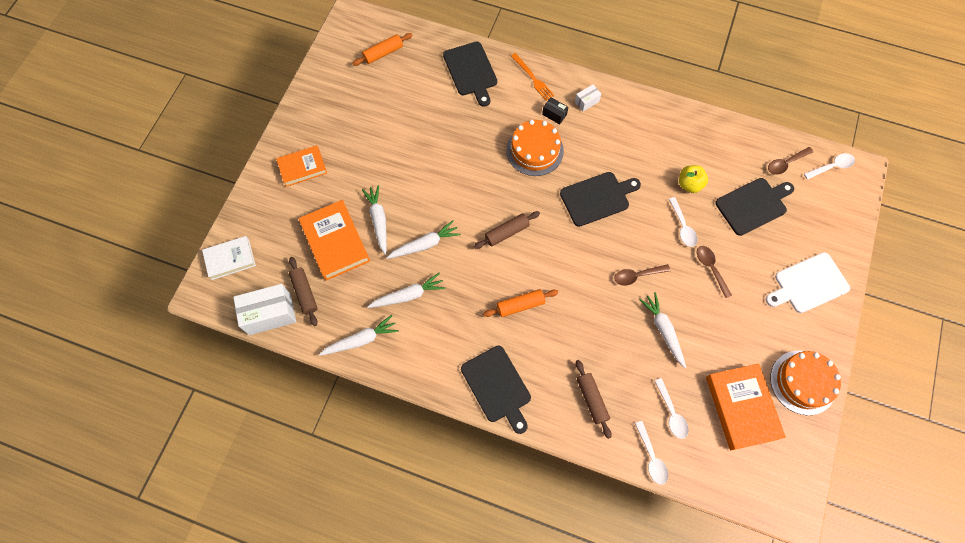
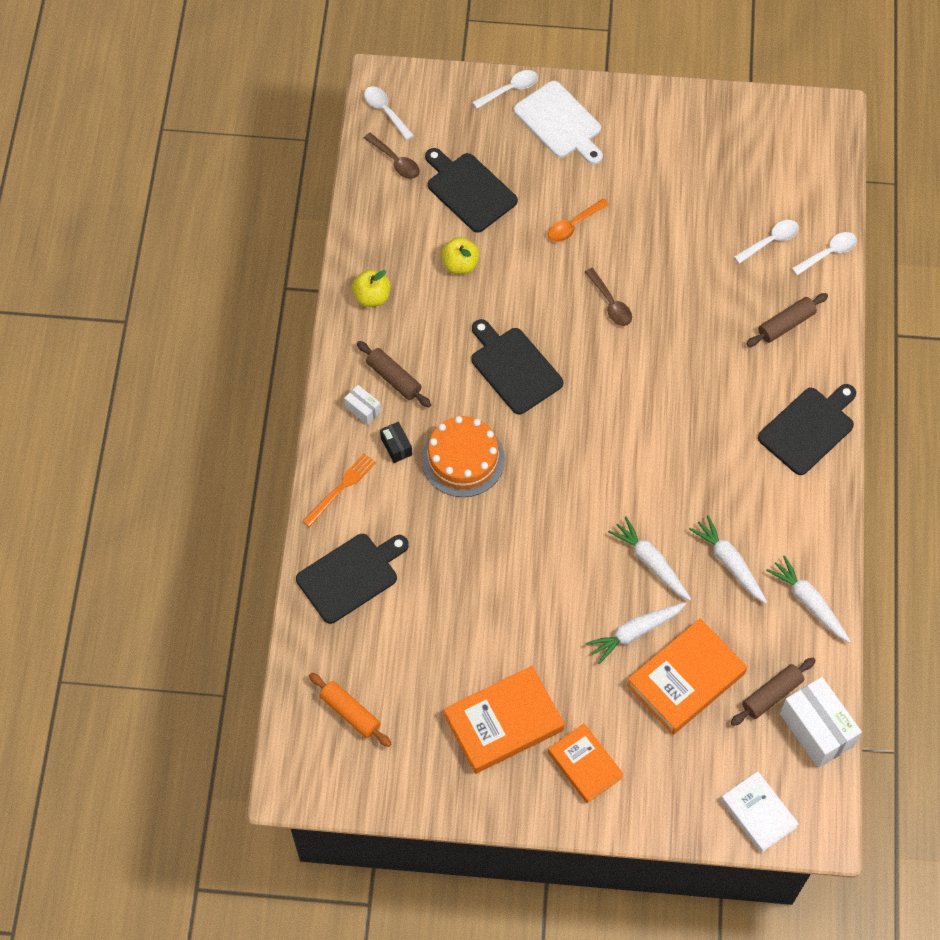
camera: 105 degrees left, 5 degrees down
(506, 232) = (600, 466): brown rolling pin -> brown rolling pin (393, 378)
(520, 305) = (695, 426): orange rolling pin -> none
(554, 114) = (396, 446): black box -> black box turned 45 degrees counterclockwise
(663, 330) = (673, 264): white carrot -> none
(673, 125) = (372, 297): none -> yellow apple
(682, 227) = (525, 263): white spoon -> white spoon (510, 89)
(711, 268) = (573, 225): brown spoon -> orange spoon
(741, 407) = (737, 173): orange book -> orange book (503, 722)
(803, 382) = (685, 118): orange cake -> none

